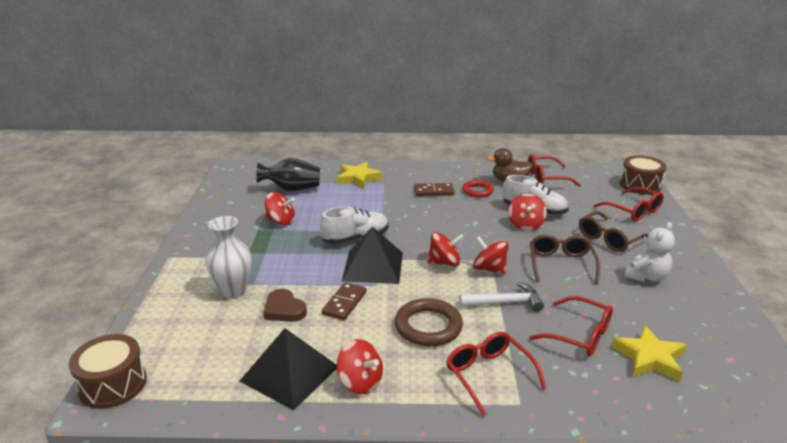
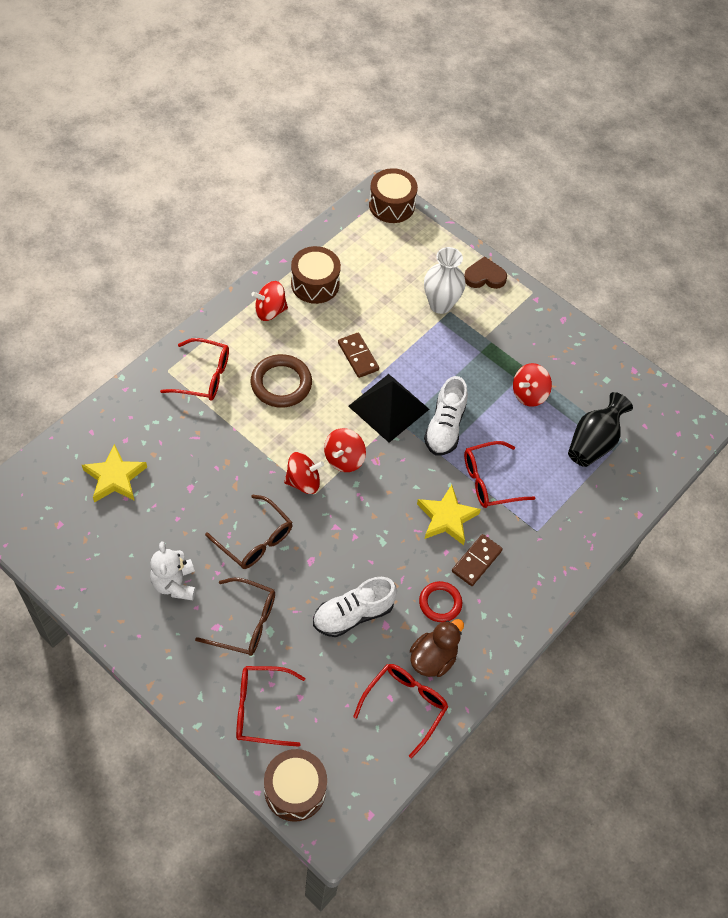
camera: 125 degrees right, 30 degrees up
(284, 309) = (386, 319): brown heart -> brown heart (484, 276)
(290, 373) = (315, 284): black pyramid -> brown drum
(358, 178) = (571, 517): yellow star -> yellow star (446, 518)
(505, 302) = (254, 452): white hammer -> none
(525, 225) = (337, 578): red spinning top -> none
(580, 335) = (176, 461): red glasses -> red glasses (489, 481)
(609, 239) = (245, 623): brown glasses -> brown glasses turned 105 degrees clockwise

